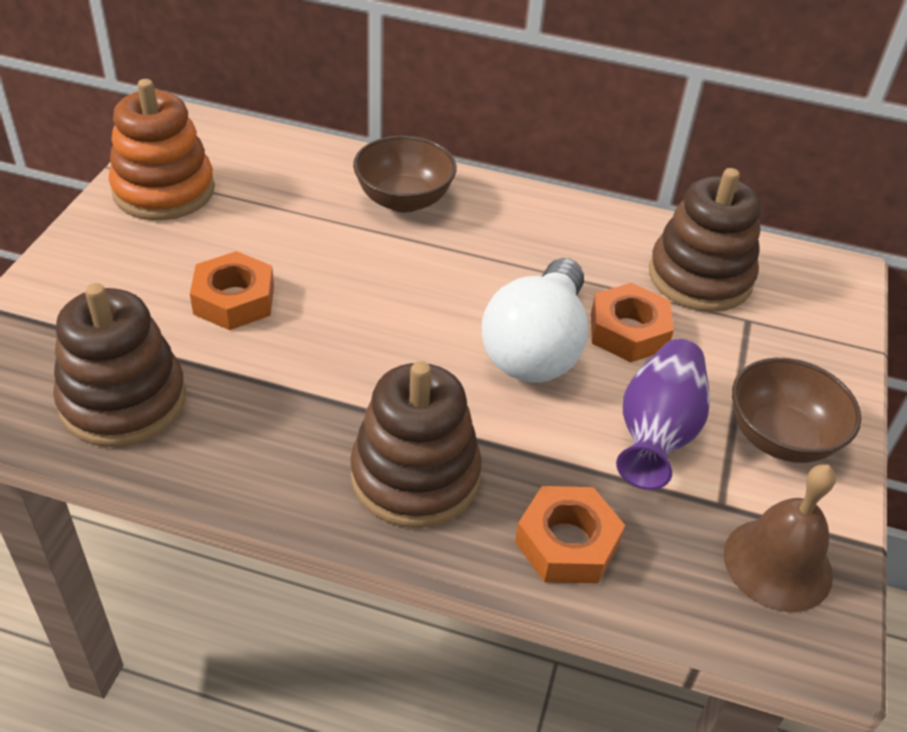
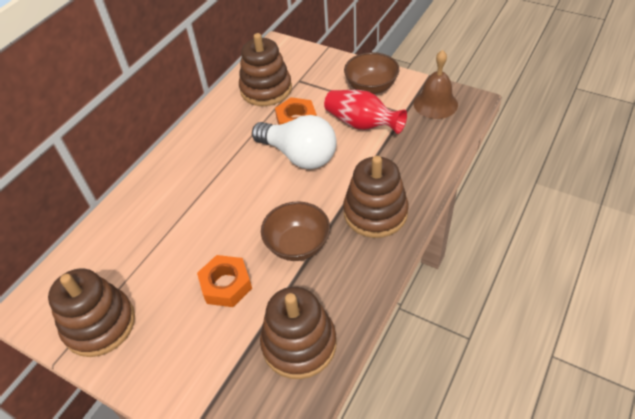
camera: 70 degrees left, 5 degrees up
(164, 190) = (99, 324): orange stacking toy -> brown stacking toy
(404, 200) = (162, 195): brown bowl -> brown bowl (297, 245)
(567, 543) = (420, 164): orange nut -> none
(657, 432) = (361, 124): purple vase -> red vase

